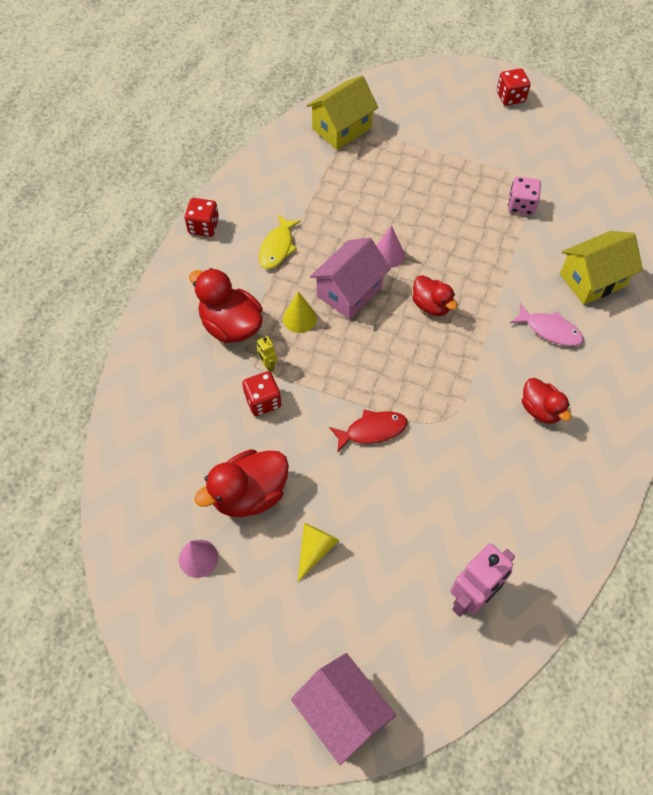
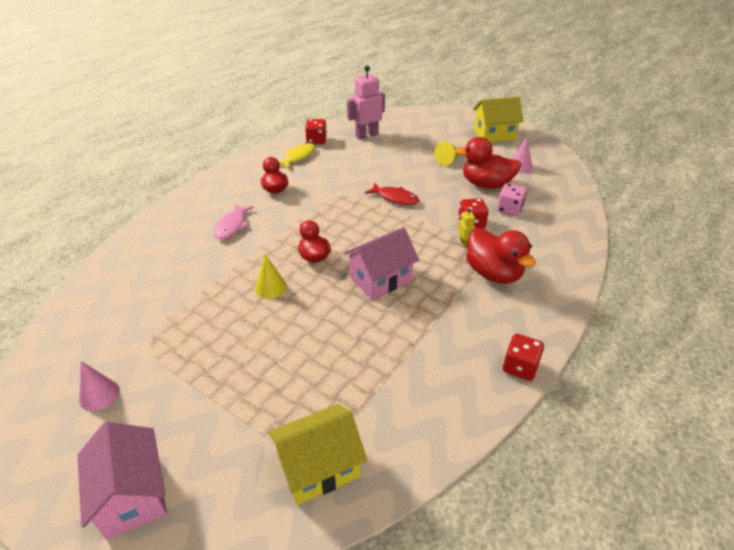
camera: 165 degrees left, 20 degrees down
(249, 494) = (486, 184): red duck -> red duck turned 150 degrees counterclockwise
(277, 247) = (440, 329): yellow fish -> yellow fish (298, 157)
(299, 318) = (431, 268): yellow cone -> yellow cone (270, 287)
(342, 712) = (447, 117): pink house -> pink house (132, 495)
(372, 430) = (395, 198): red fish -> red fish turned 150 degrees counterclockwise
(388, 254) = (331, 301): pink cone -> pink cone (99, 395)
(510, 97) = (62, 464): red dice -> red dice (316, 140)
(521, 205) = (173, 320): pink dice -> pink dice (509, 209)
(550, 330) = (232, 226): pink fish -> pink fish turned 120 degrees counterclockwise
(592, 280) = (169, 249): yellow house -> yellow house (494, 134)

